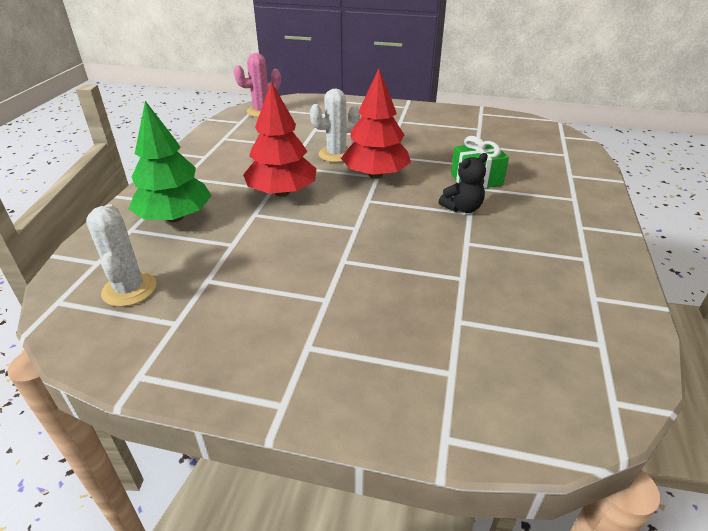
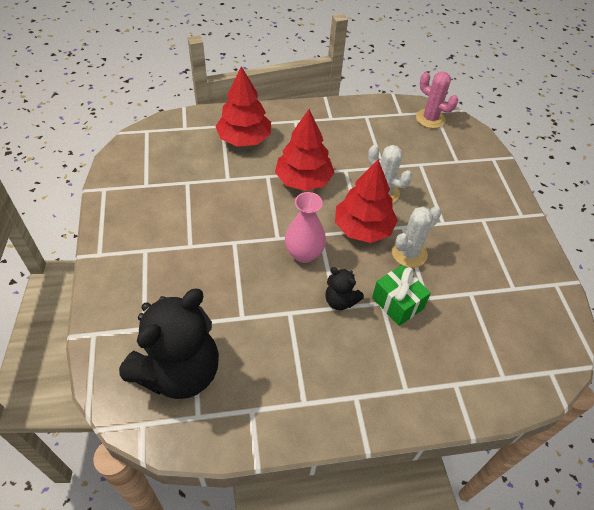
camera: 65 degrees right, 15 degrees up
(129, 289) = (166, 153): white cactus -> white cactus (409, 253)
(175, 217) = (244, 139): green tree -> red tree
(389, 215) = (304, 254): none -> pink vase
(532, 348) = (179, 371): none -> black teddy bear

